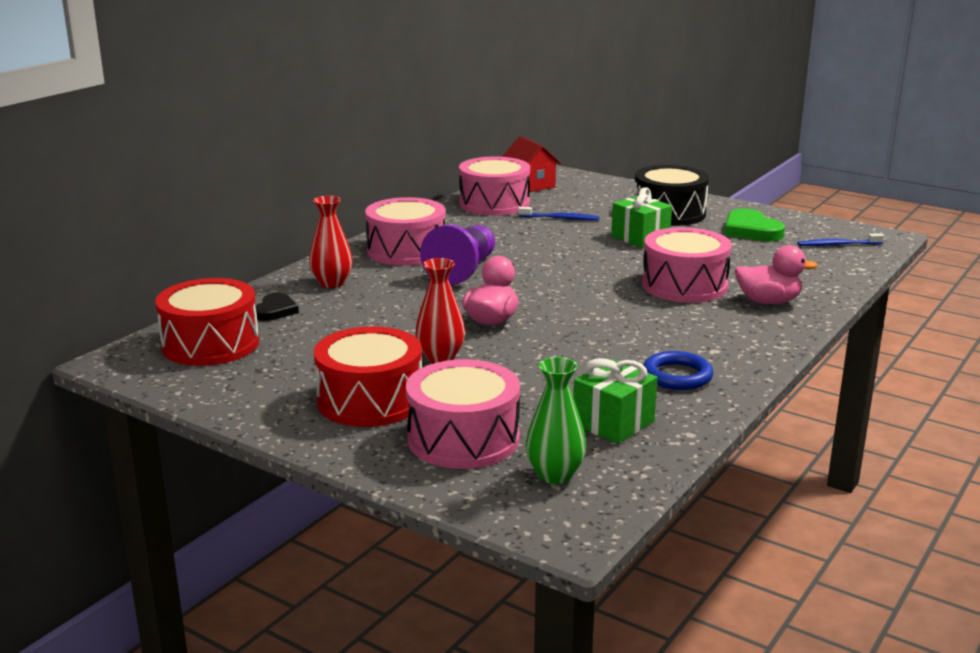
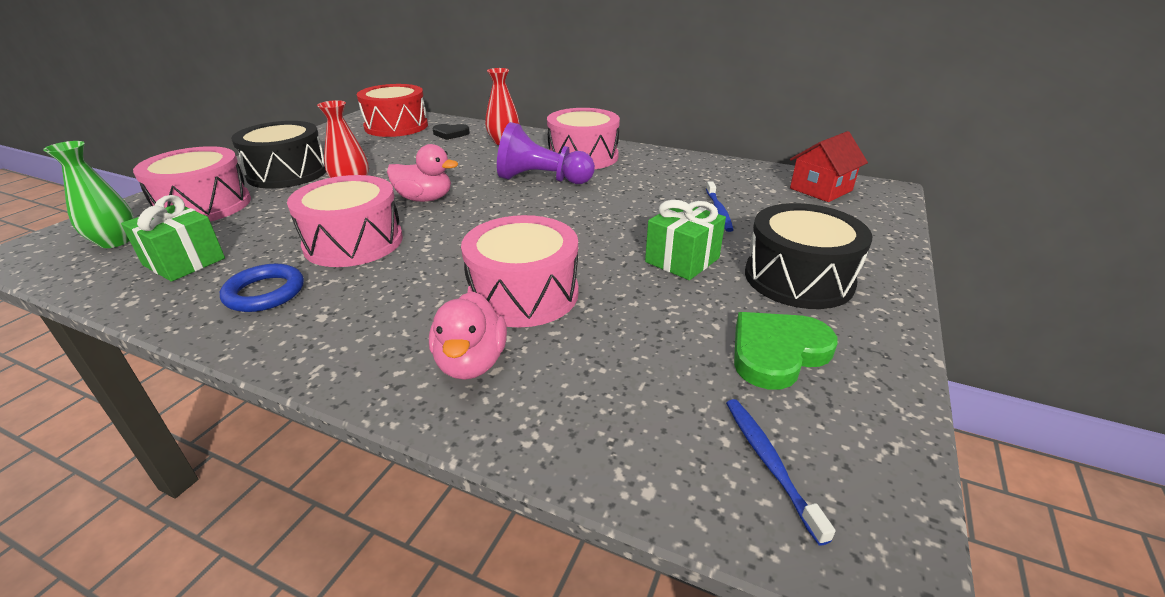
camera: 80 degrees right, 10 degrees up
(370, 400) = (287, 173): red drum -> black drum
(494, 204) = (738, 178): pink drum -> pink drum (353, 242)

